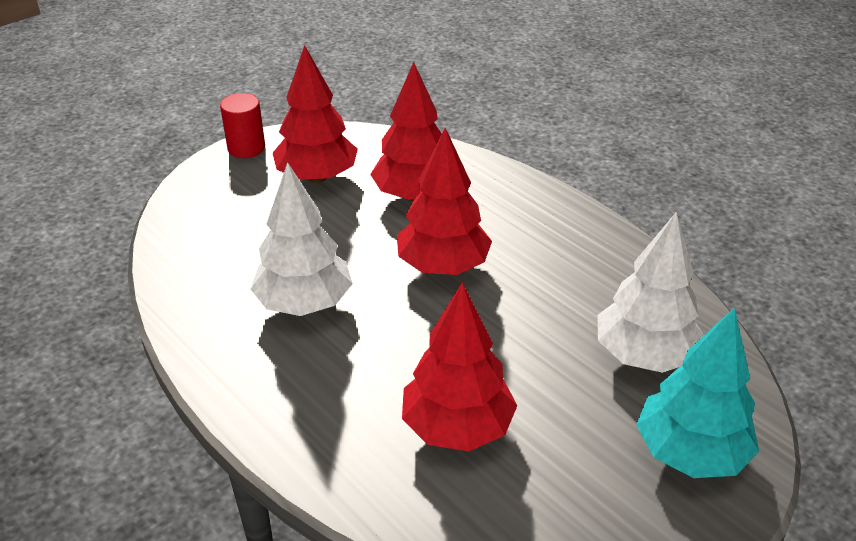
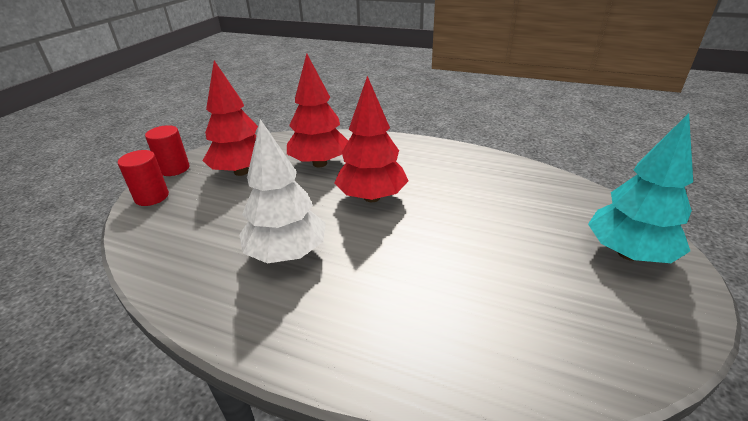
camera: 25 degrees left, 5 degrees down
(206, 181) = (152, 197): none -> red cylinder
(457, 427) = (471, 298): red tree -> none
(644, 355) = (542, 207): white tree -> none

